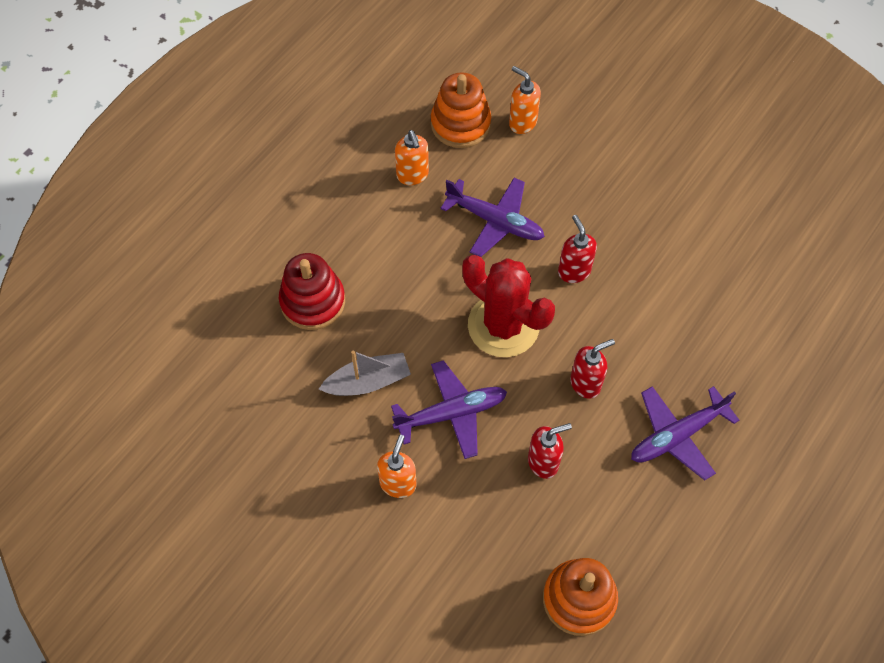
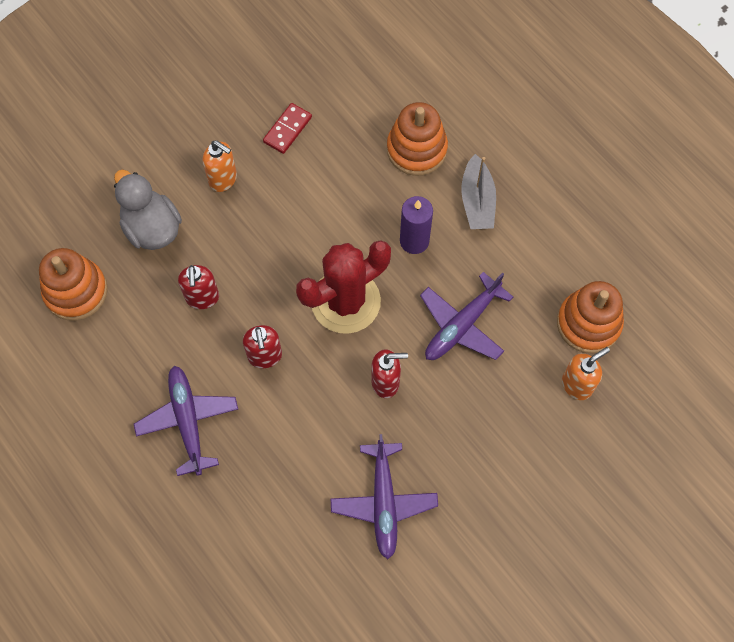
camera: 105 degrees right, 5 degrees up
(312, 301) = (416, 149): red stacking toy -> orange stacking toy
(318, 434) = (287, 130): none -> red domino
(368, 382) = (324, 176): grey boat -> grey boat (477, 201)
(412, 175) = (534, 263): orange soap dispenser -> none
(419, 280) = (414, 241): none -> purple candle
(451, 413) = (272, 235): purple plane -> purple plane (384, 502)
(479, 541) = (152, 228): none -> grey duck

